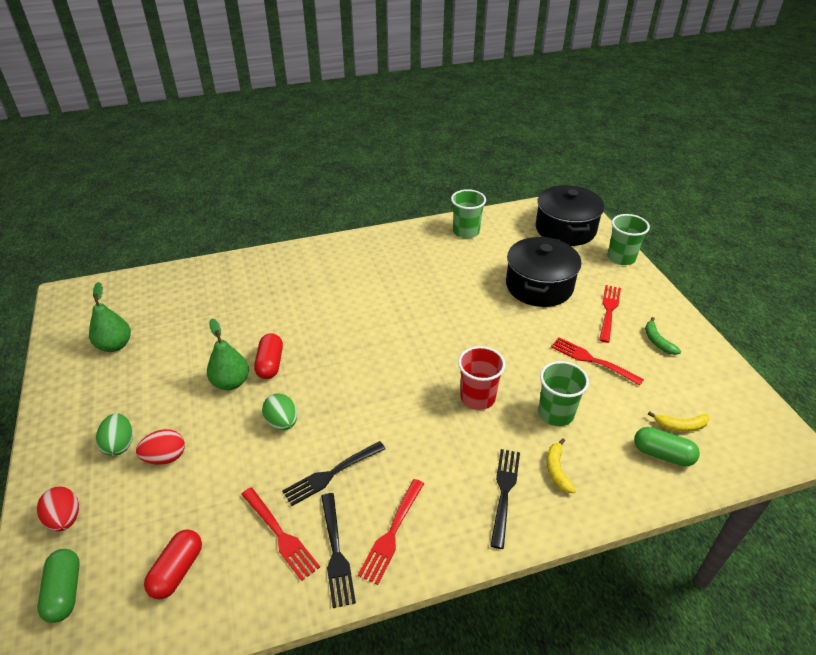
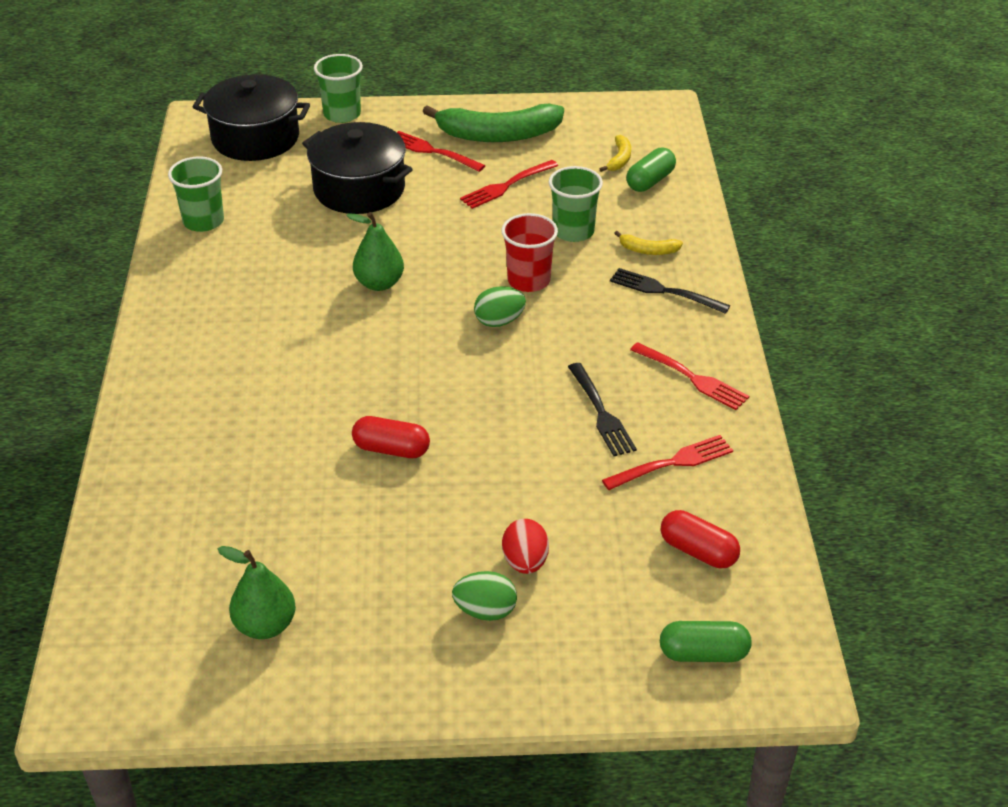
camera: 75 degrees left, 0 degrees up
(65, 519) = (596, 662): red egg -> none
(231, 382) = (411, 491): green pear -> green pear (379, 283)
(282, 422) = (505, 447): green egg -> green egg (499, 321)
(335, 551) = (704, 422): black fork -> none
(657, 341) = (498, 135): green banana -> green banana, size x2.26

